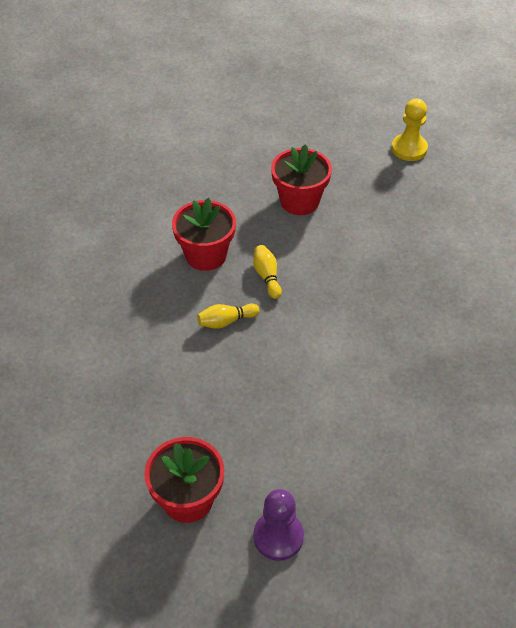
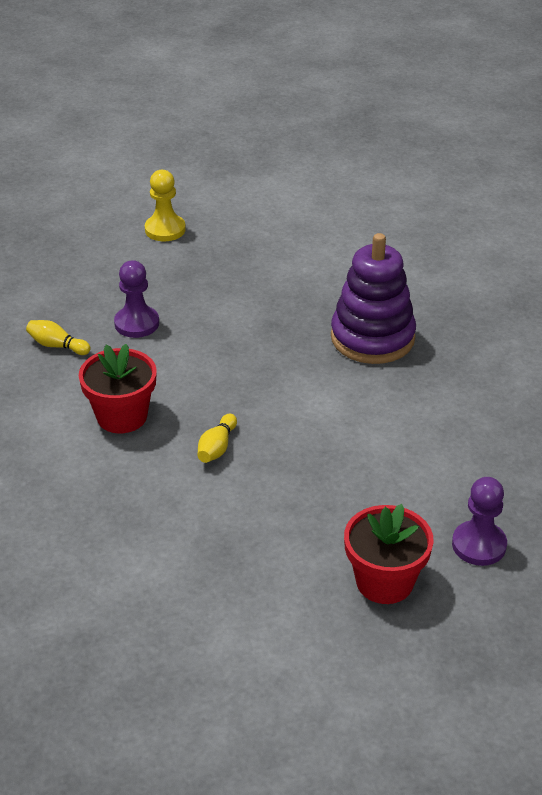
camera: 50 degrees left, 10 degrees down
(267, 276) = (198, 393): yellow bowling pin -> yellow bowling pin (57, 346)
(299, 201) = (137, 323): red flower pot -> purple pawn
(431, 330) = (372, 338): none -> purple stacking toy

